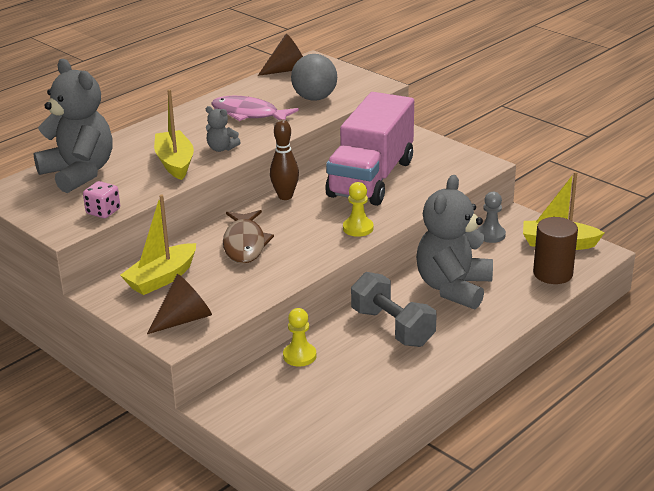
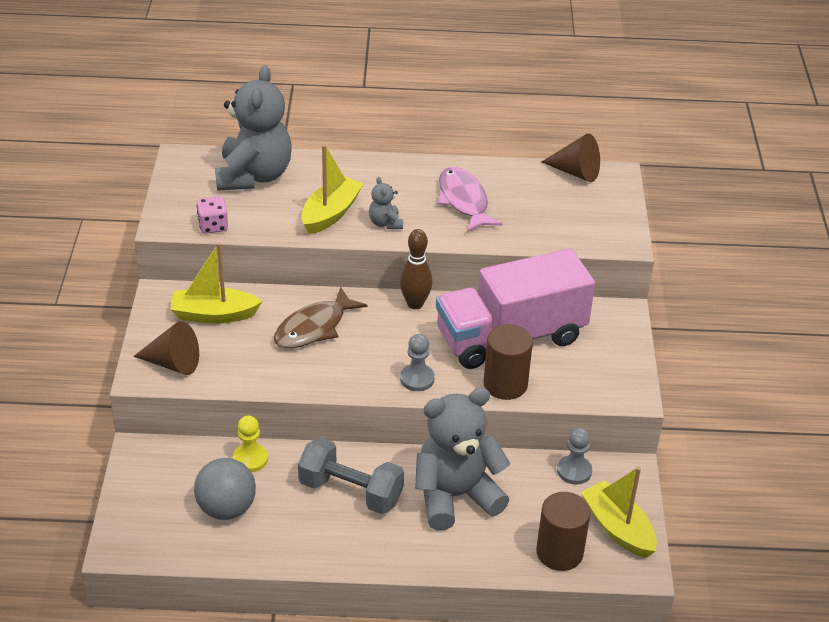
camera: 45 degrees right, 10 degrees up
(314, 98) = (544, 220): grey ball -> grey ball (226, 508)
(358, 228) = (417, 379): yellow pawn -> grey pawn
(392, 327) = (350, 492): grey dumbbell -> grey dumbbell turned 75 degrees counterclockwise
(411, 200) = (505, 384): none -> brown cylinder

